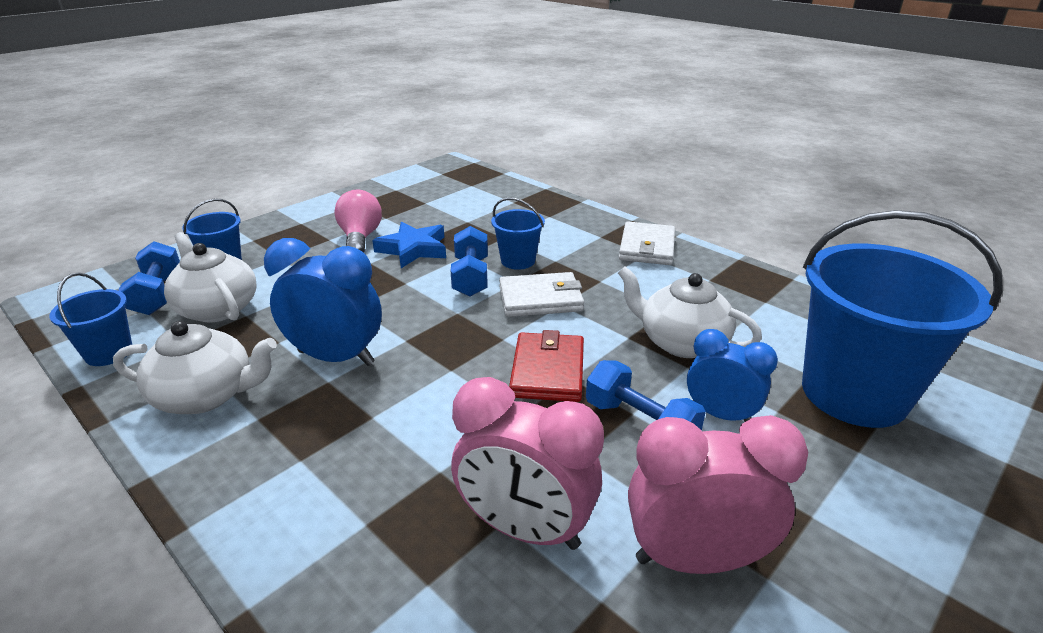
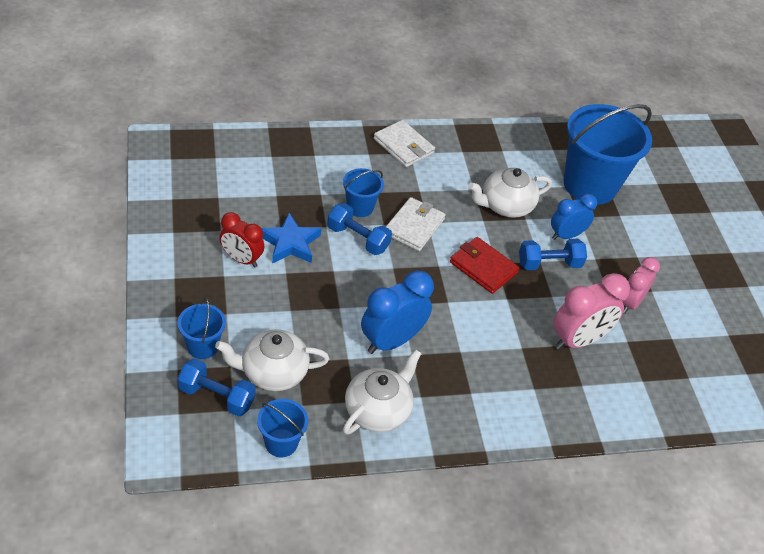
camera: 60 degrees left, 15 degrees up
(360, 238) = (241, 259): pink light bulb -> red clock
(695, 558) = (630, 303): pink clock -> pink clock, size x0.66

